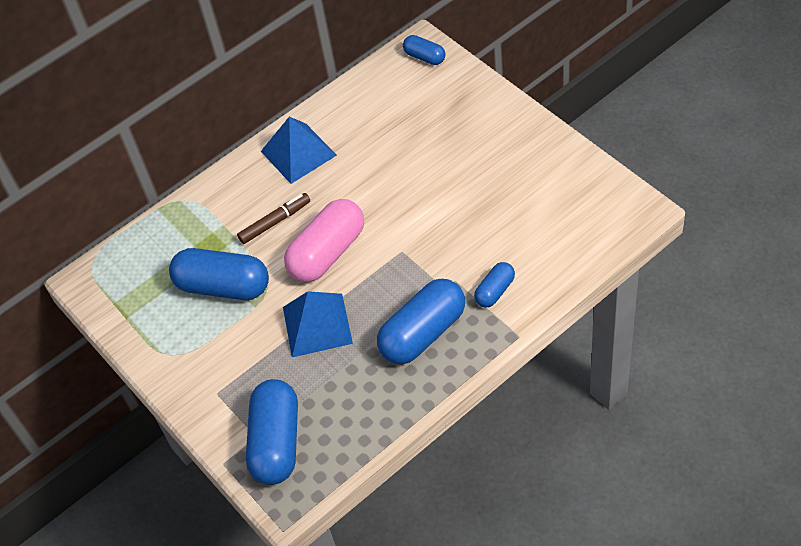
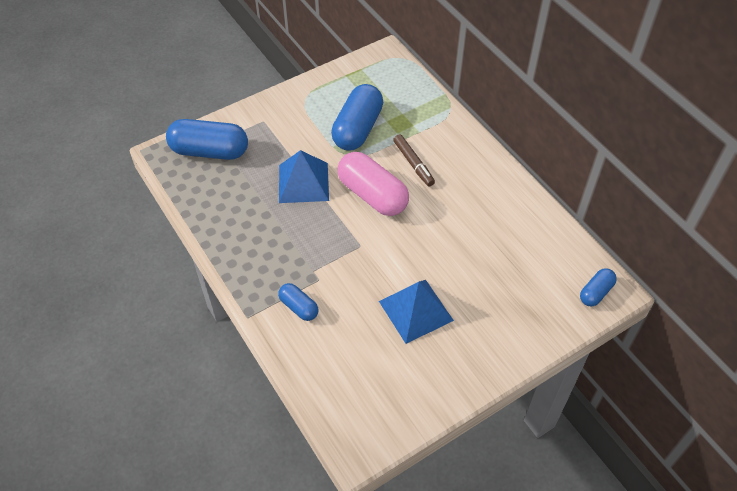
camera: 90 degrees right, 0 degrees up
(298, 153) = (486, 184): blue pyramid -> blue pyramid (416, 310)
(423, 333) = (273, 250): blue capsule -> none

